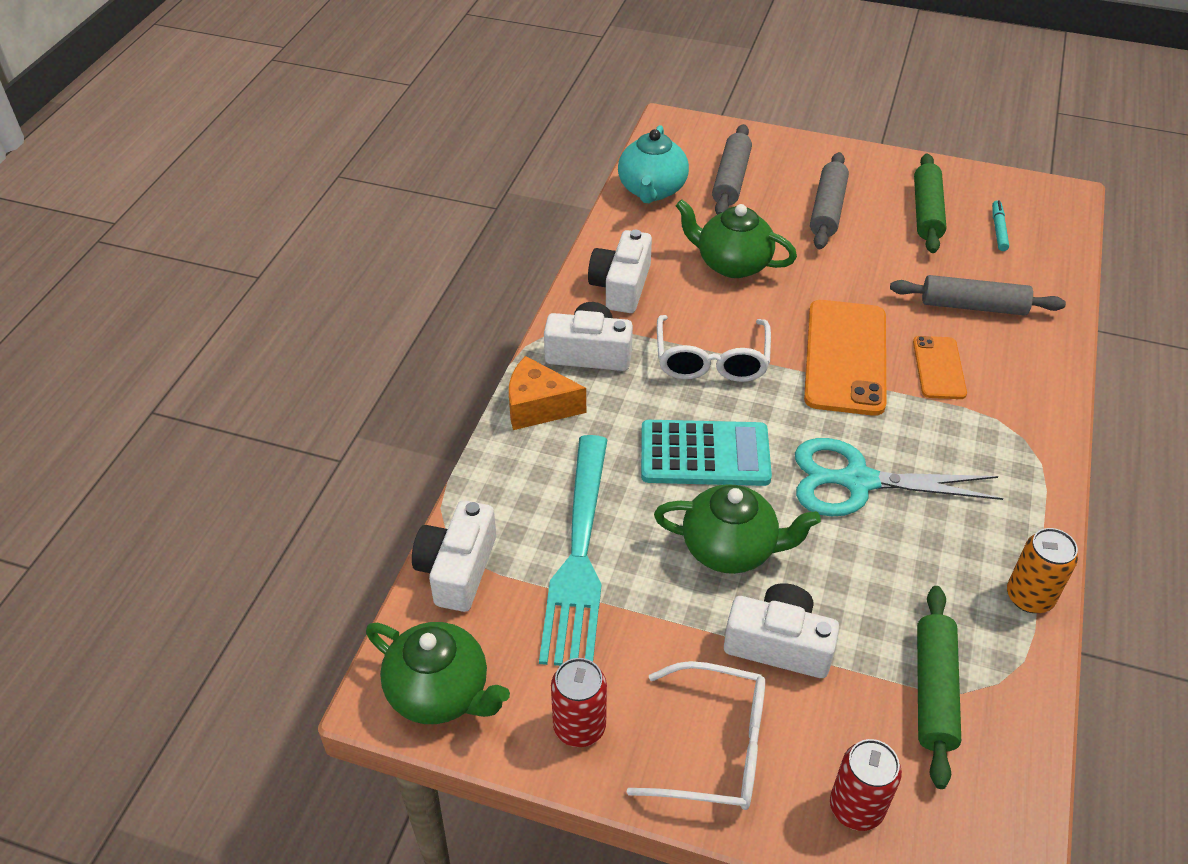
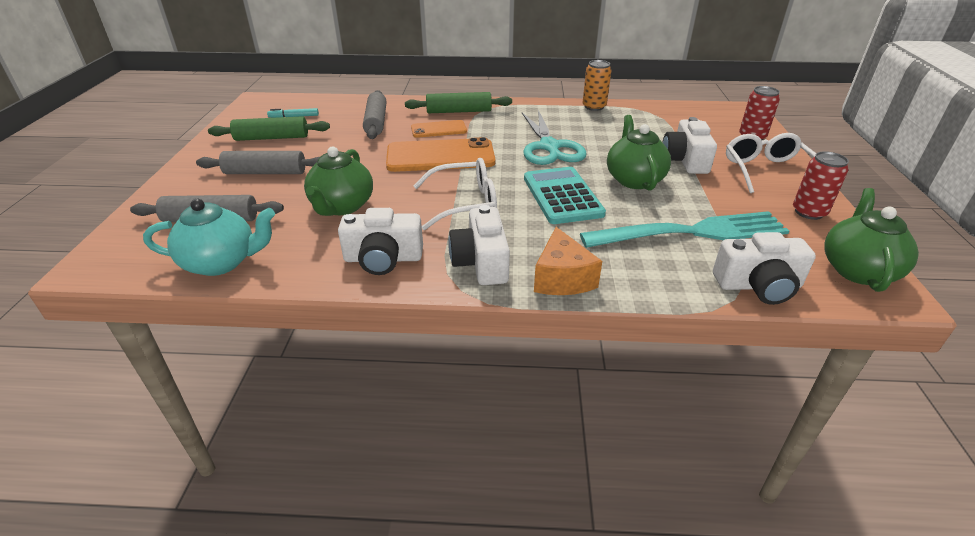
camera: 105 degrees left, 10 degrees down
(934, 691) = (670, 124): green rolling pin -> green rolling pin (459, 111)

